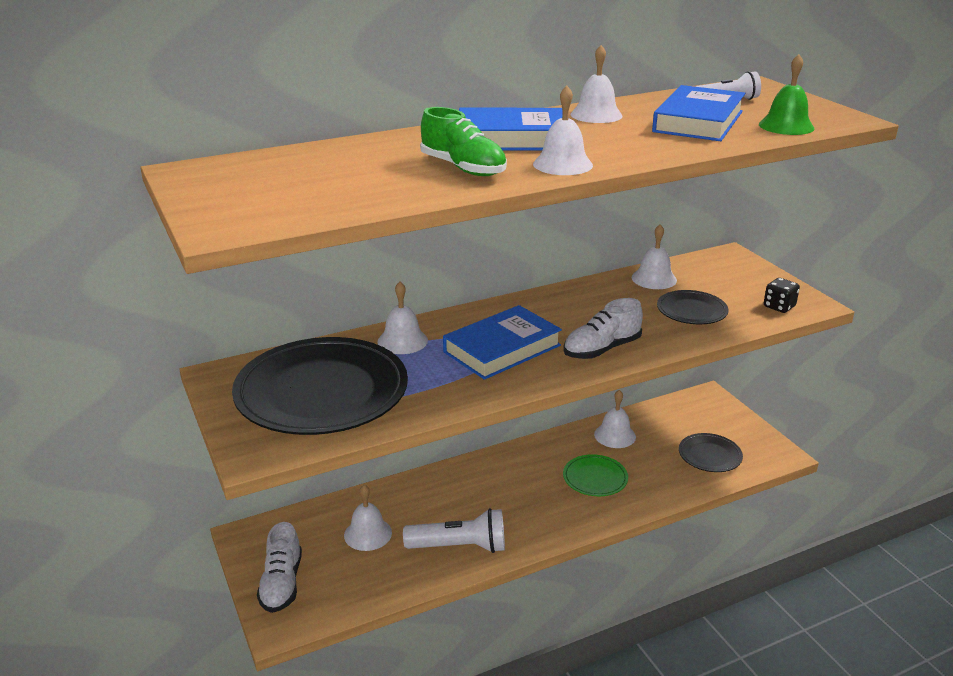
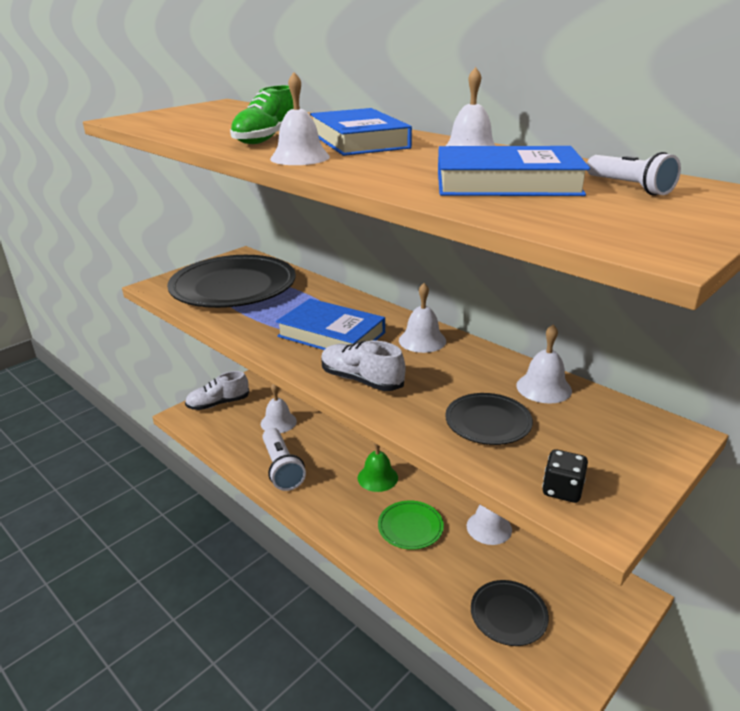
camera: 70 degrees right, 0 degrees up
(402, 341) = (318, 296): white bell -> white bell (422, 340)
(786, 126) = (555, 218): green bell -> green bell (377, 477)

